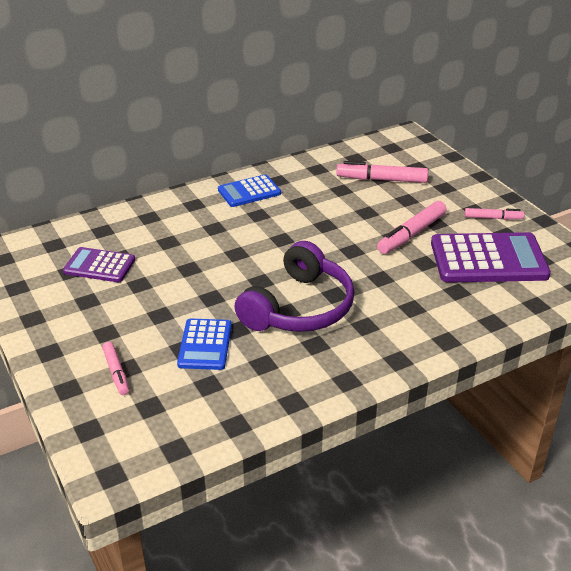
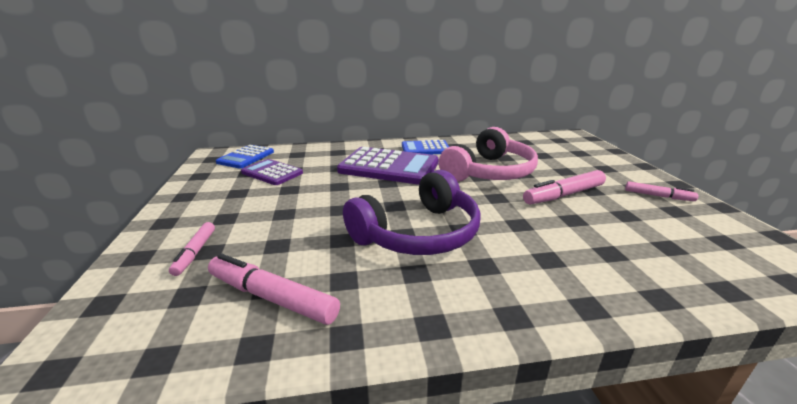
camera: 20 degrees right, 10 degrees down
(205, 345) = (300, 247): blue calculator -> blue calculator (246, 157)
(333, 216) = (489, 172): none -> pink headphones
(382, 180) = (544, 156): pink marker -> pink marker (272, 298)
(488, 259) = (653, 229): purple calculator -> purple calculator (389, 167)

